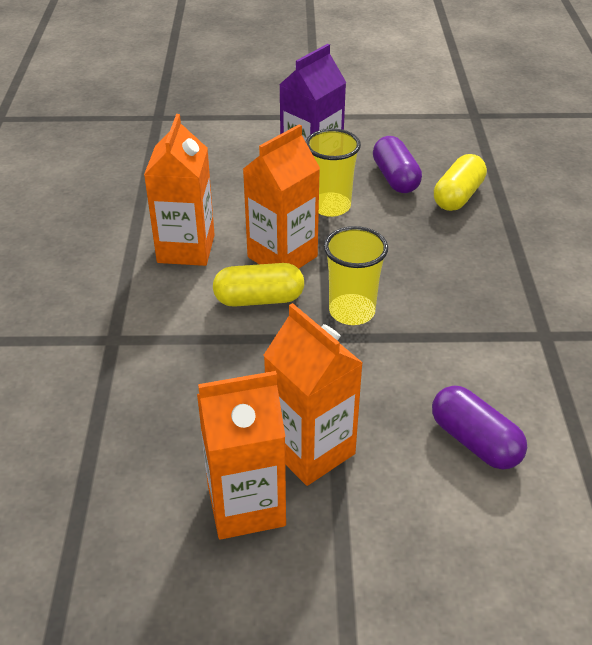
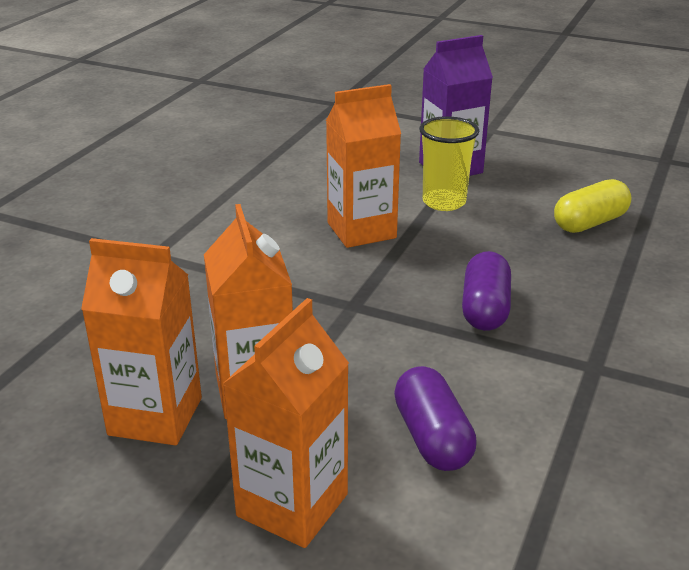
camera: 25 degrees right, 10 degrees down
(186, 249) = (276, 204): orange carton -> orange carton (292, 505)
(259, 299) = (310, 258): yellow capsule -> none
(352, 312) = (393, 291): yellow cup -> none
(395, 178) = (531, 194): purple capsule -> purple capsule (485, 309)

